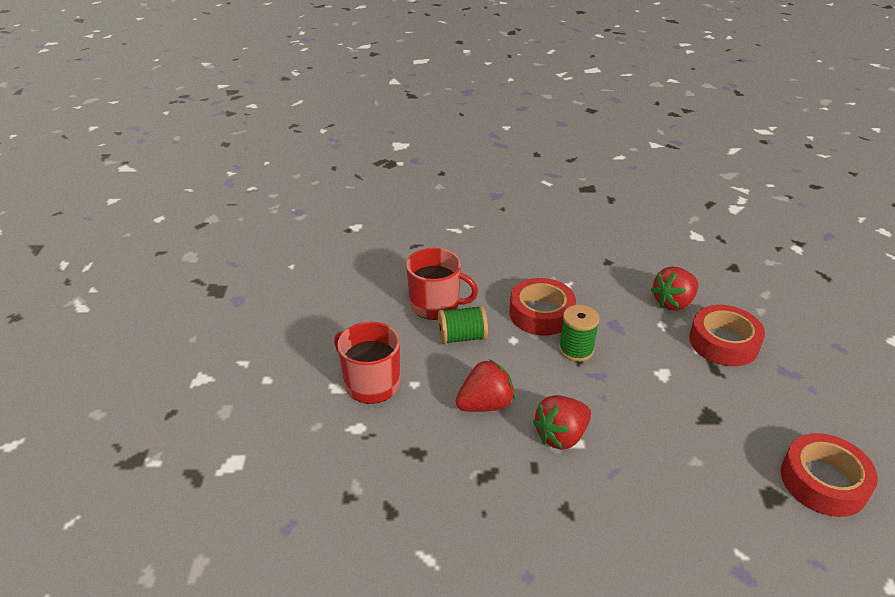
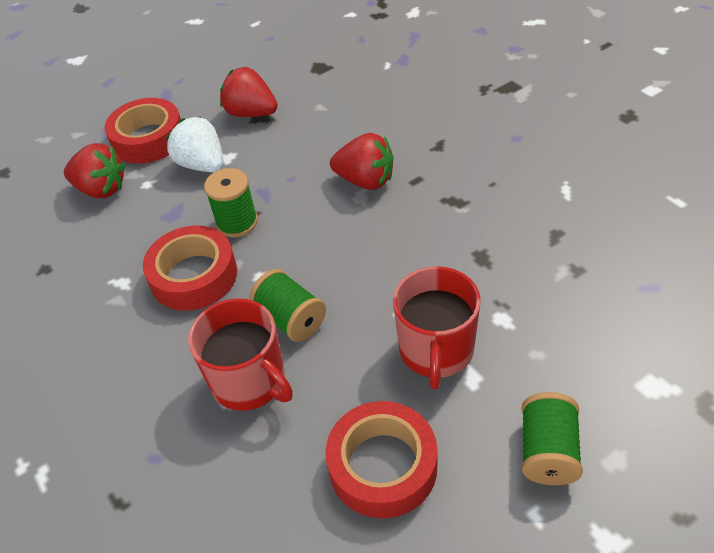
camera: 120 degrees left, 10 degrees up
(262, 388) = (547, 451): none -> green spool
(435, 305) = (250, 381): red mug -> red mug turned 150 degrees clockwise
(485, 404) = (375, 245): red strawberry -> red strawberry (251, 113)
(662, 358) = (202, 165): none -> white strawberry
(823, 481) = (283, 52): red tape -> red tape (383, 466)

